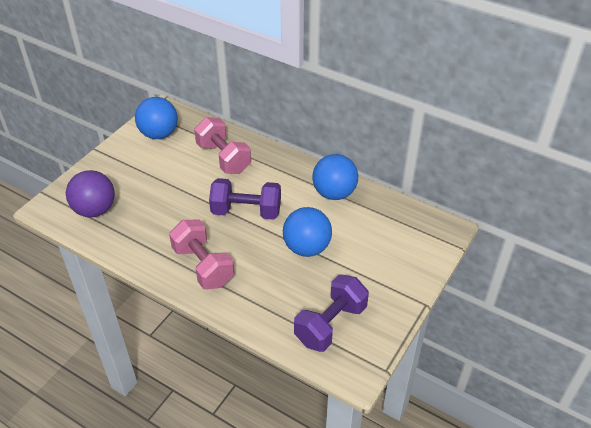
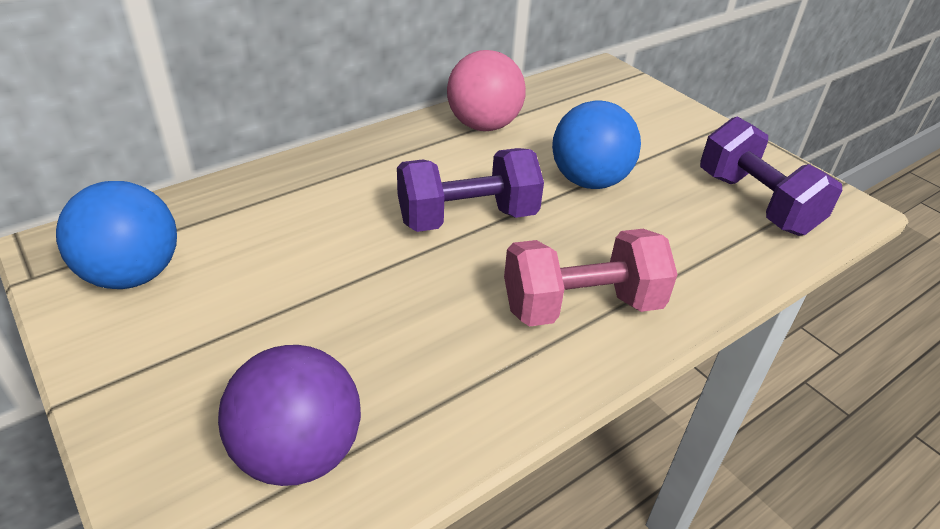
camera: 70 degrees left, 5 degrees down
(223, 158) = (301, 207): pink dumbbell -> none
(246, 211) = (467, 218): purple dumbbell -> purple dumbbell turned 45 degrees clockwise
(334, 193) = (483, 125): blue ball -> pink ball

